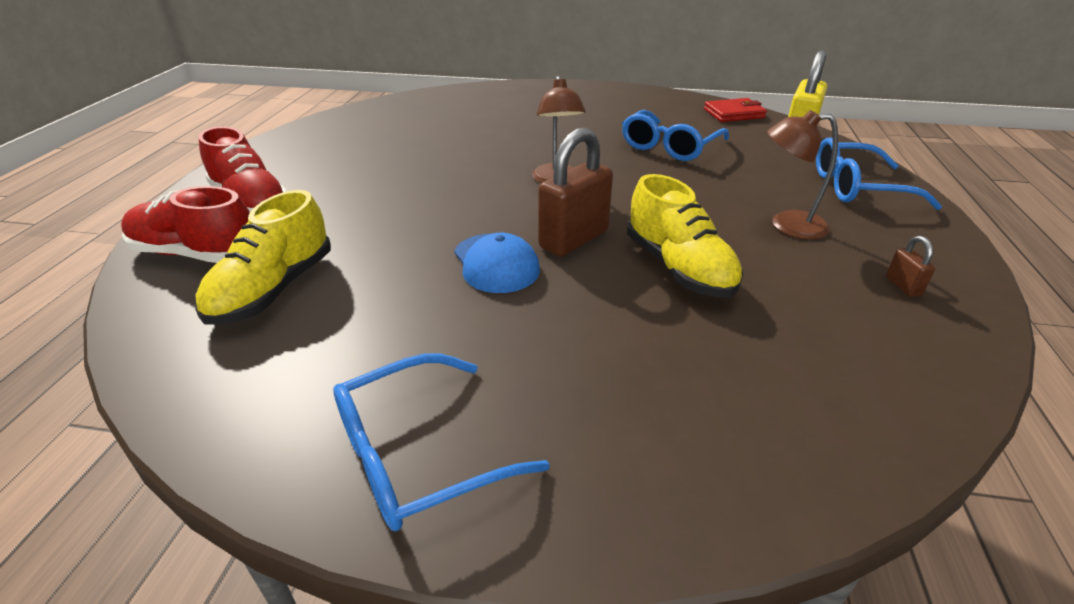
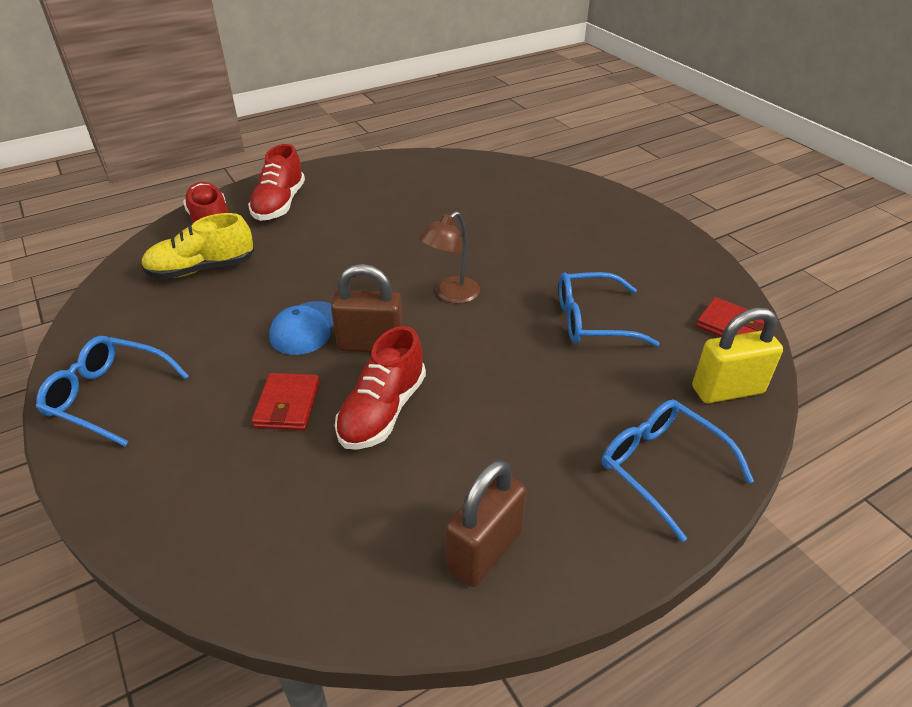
camera: 50 degrees right, 5 degrees up
(608, 317) = (287, 405): none -> red wallet
(678, 268) = (382, 411): yellow shoe -> red shoe
(787, 225) = (520, 445): brown lamp -> none
(903, 286) = (484, 550): brown padlock -> brown padlock, size x2.25

